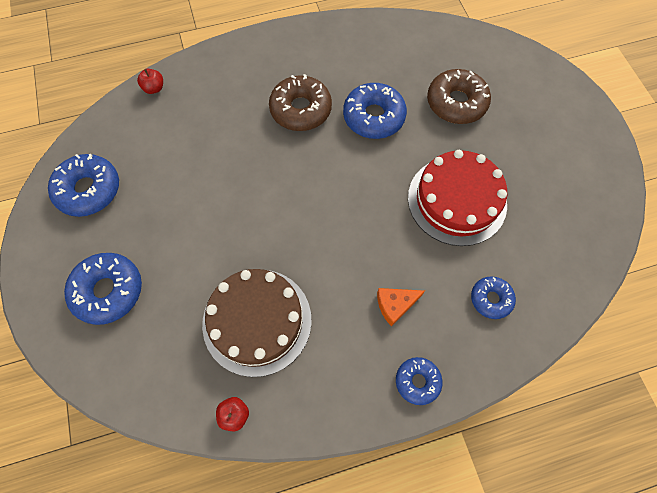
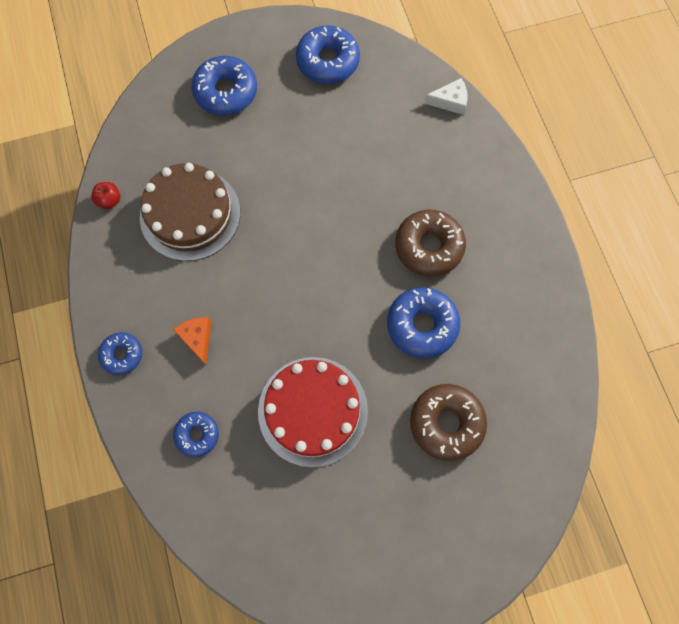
camera: 90 degrees right, 5 degrees up
(154, 88) = (450, 101): red apple -> white cheese

